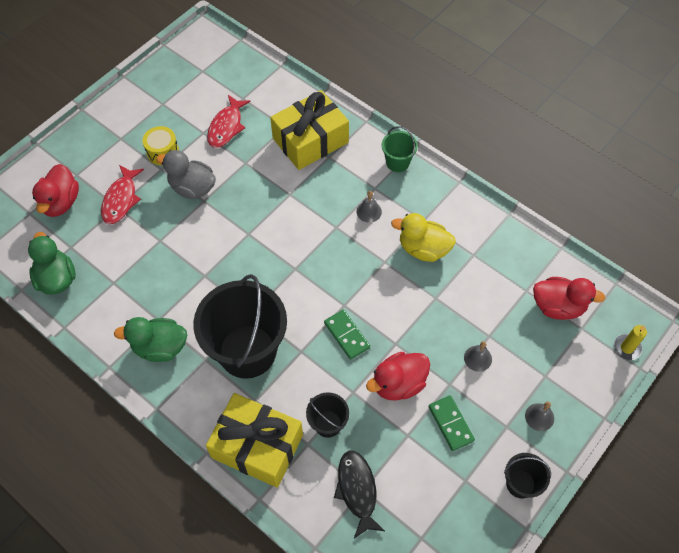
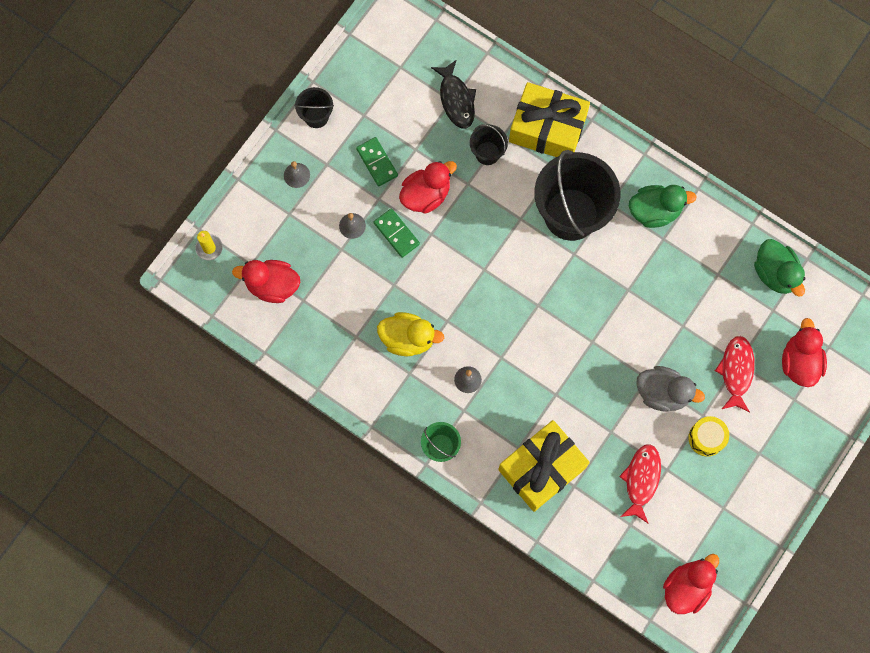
camera: 175 degrees right, 15 degrees up
(206, 56) = (686, 587): none -> red duck
(346, 335) = (478, 238): green domino -> green domino (396, 233)

